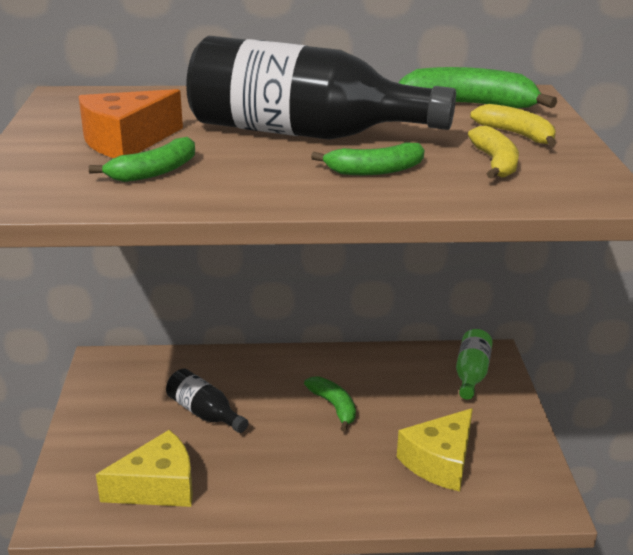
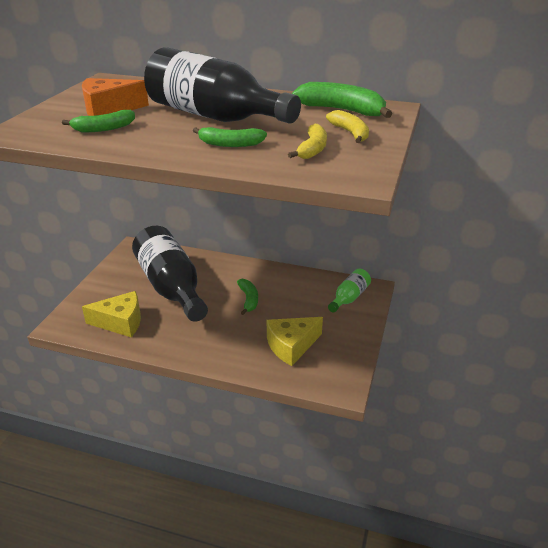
camera: 20 degrees right, 5 degrees up
(204, 413) = (171, 287): black bottle -> black bottle, size x2.14

